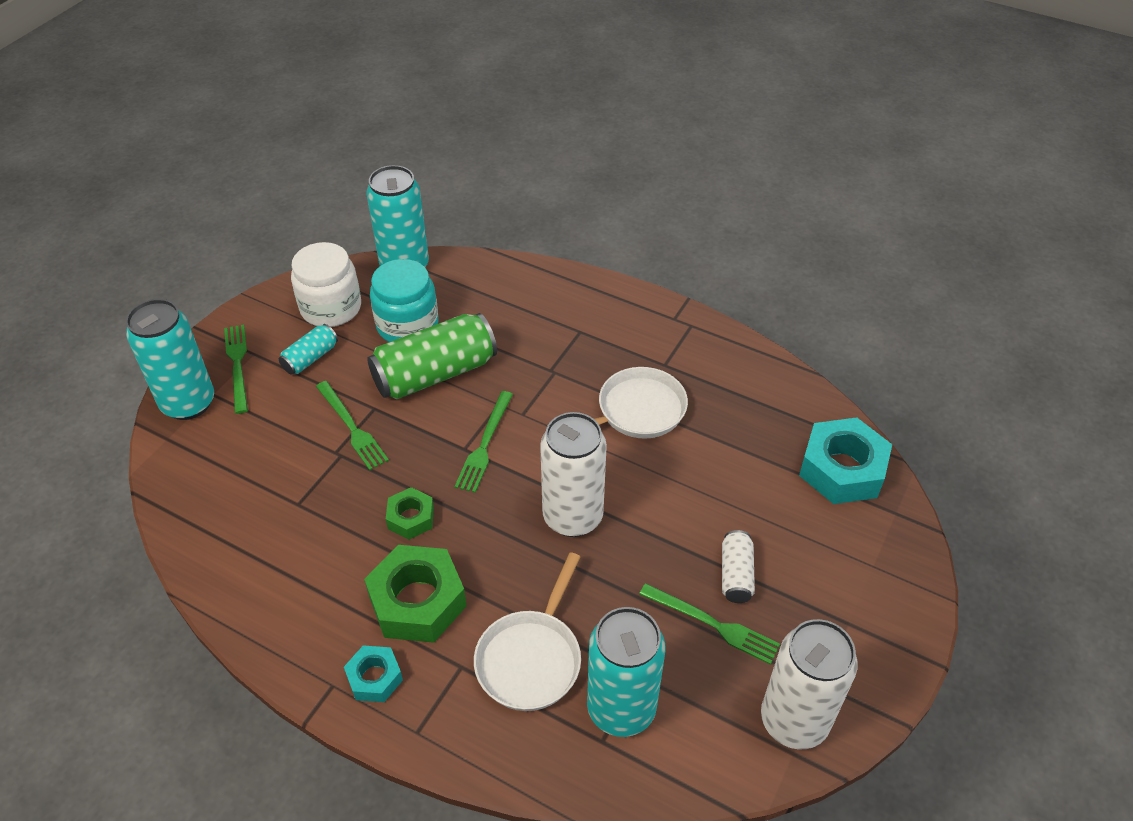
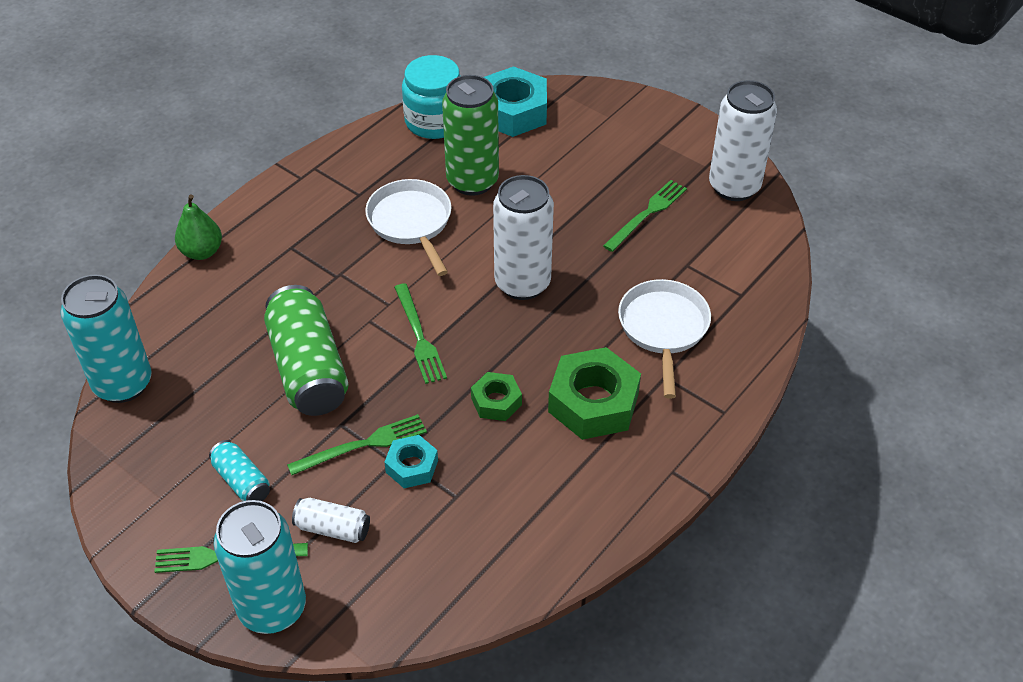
camera: 80 degrees left, 0 degrees up
(331, 308) = (164, 459): white jar -> none
(374, 678) = (669, 439): turquoise nut -> turquoise nut (412, 466)
(407, 325) = (224, 387): turquoise jar -> turquoise jar (434, 121)
(485, 444) = (419, 336): green fork -> green fork turned 45 degrees clockwise
(531, 658) = (663, 329): white pan -> white pan turned 120 degrees counterclockwise
(559, 276) = (202, 252): none -> green pear
(621, 709) = (715, 279): turquoise can -> none
(713, 451) = (472, 181): none -> green can
(736, 574) = (603, 192): white can -> white can (333, 528)

